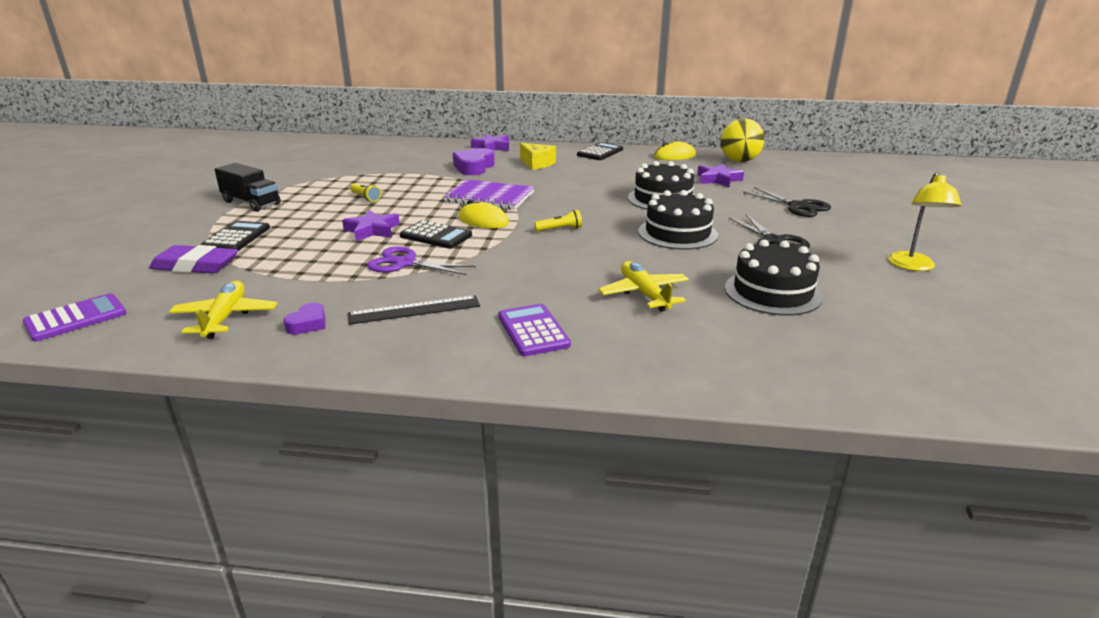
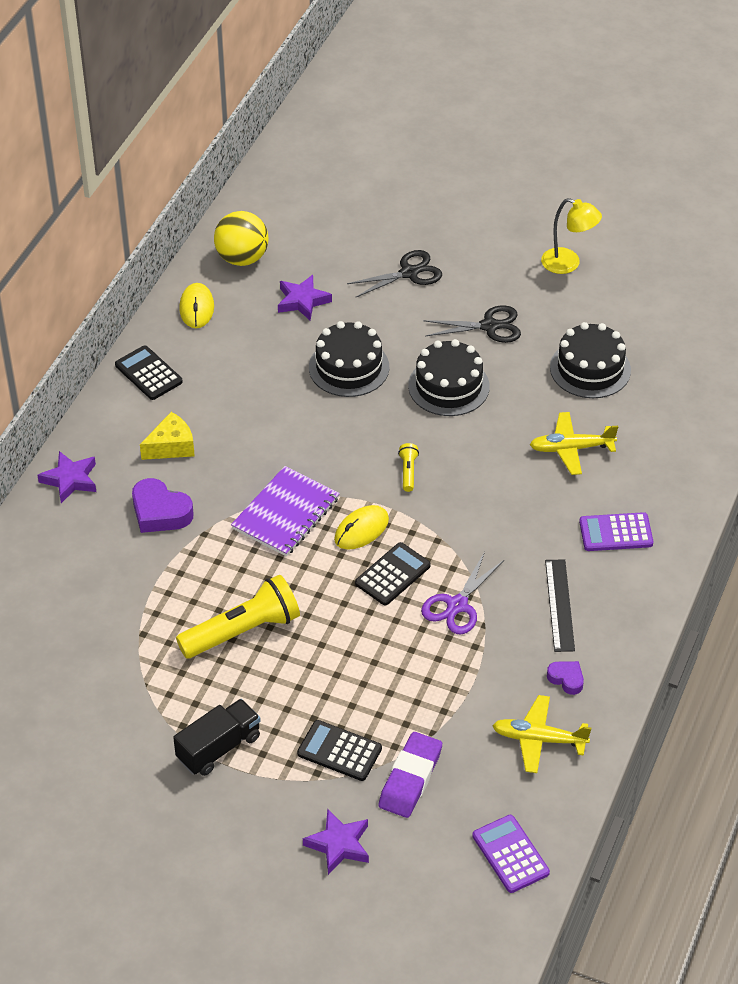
camera: 75 degrees left, 20 degrees up
(365, 198) = (242, 631): yellow flashlight -> yellow flashlight, size x2.28
(372, 230) = (357, 628): purple star -> purple star (339, 845)

